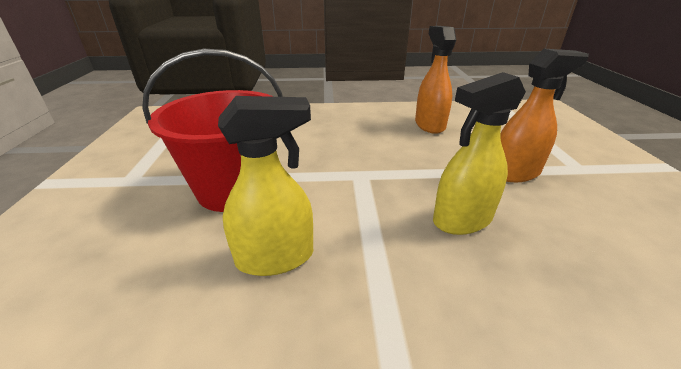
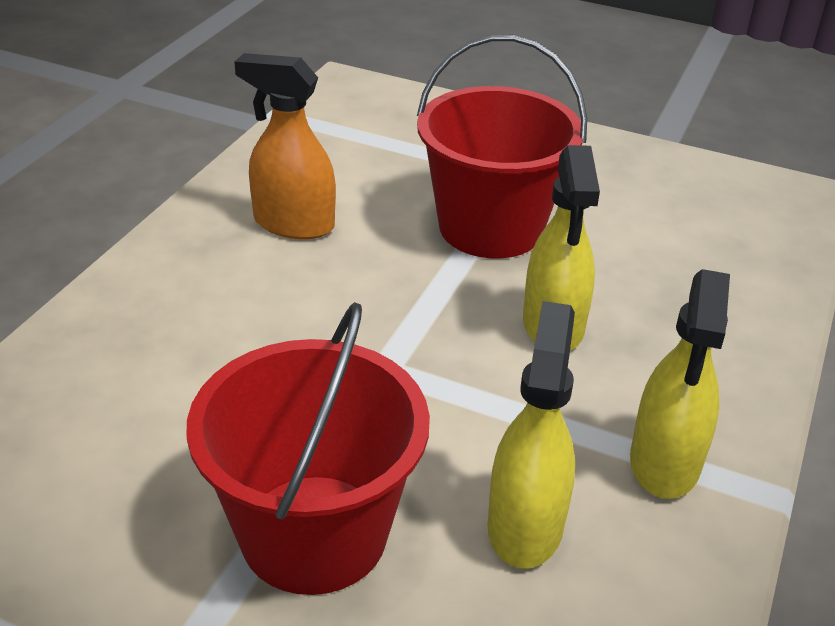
camera: 65 degrees left, 5 degrees up
(382, 317) = (664, 463): none -> yellow spray bottle
(515, 172) = (491, 227): orange spray bottle -> red bucket

